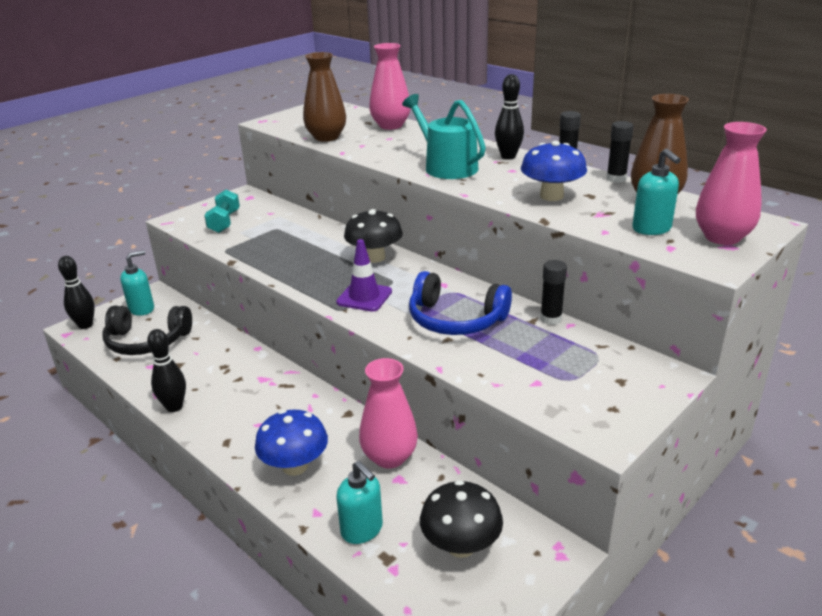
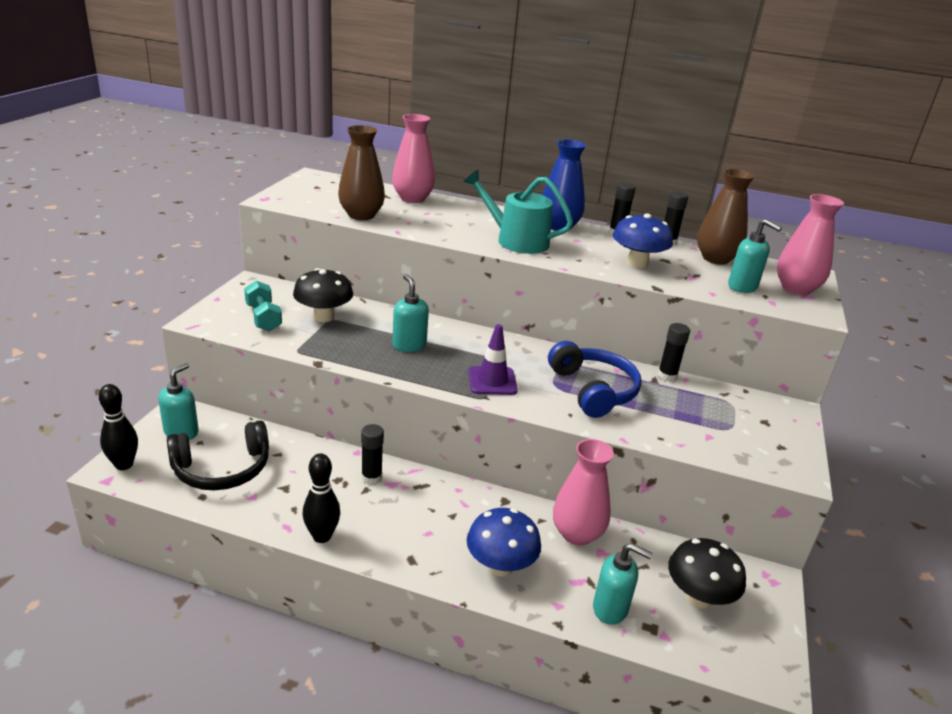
camera: 30 degrees left, 0 degrees up
(251, 370) = (371, 477): none -> black glue stick
(320, 257) = (409, 345): none -> turquoise soap dispenser
(374, 257) = (462, 338): black mushroom -> black mushroom (323, 316)
(455, 319) = (593, 390): blue headphones -> blue headphones turned 105 degrees counterclockwise
(508, 157) = (558, 226): black bowling pin -> blue vase

